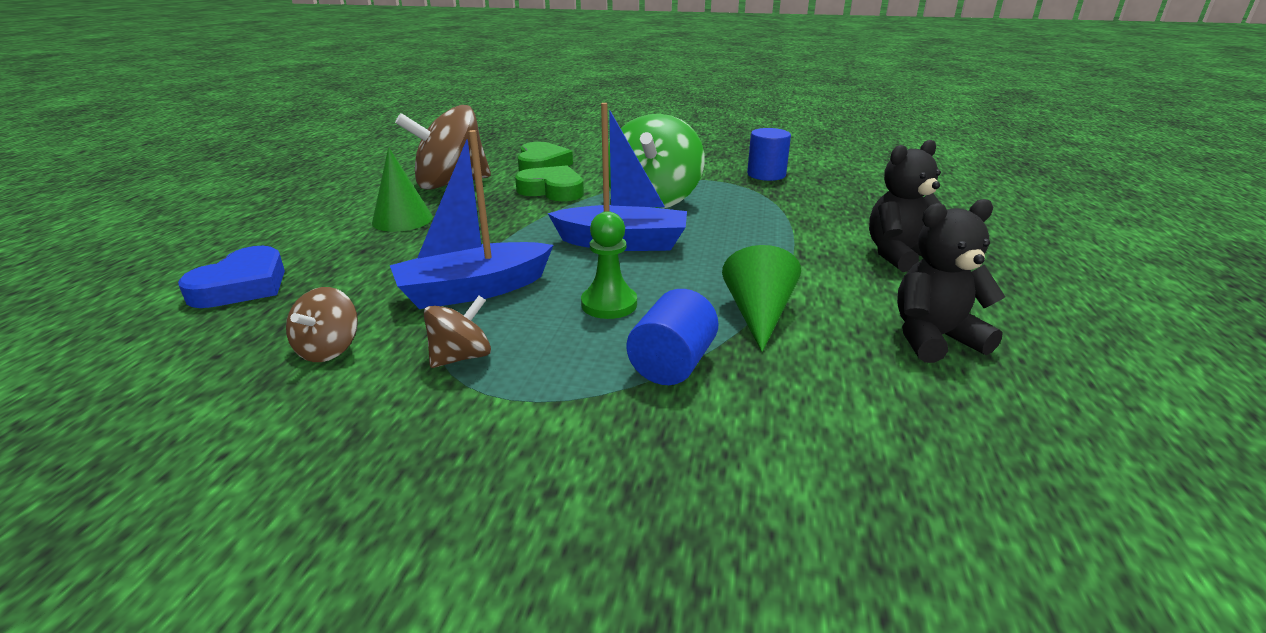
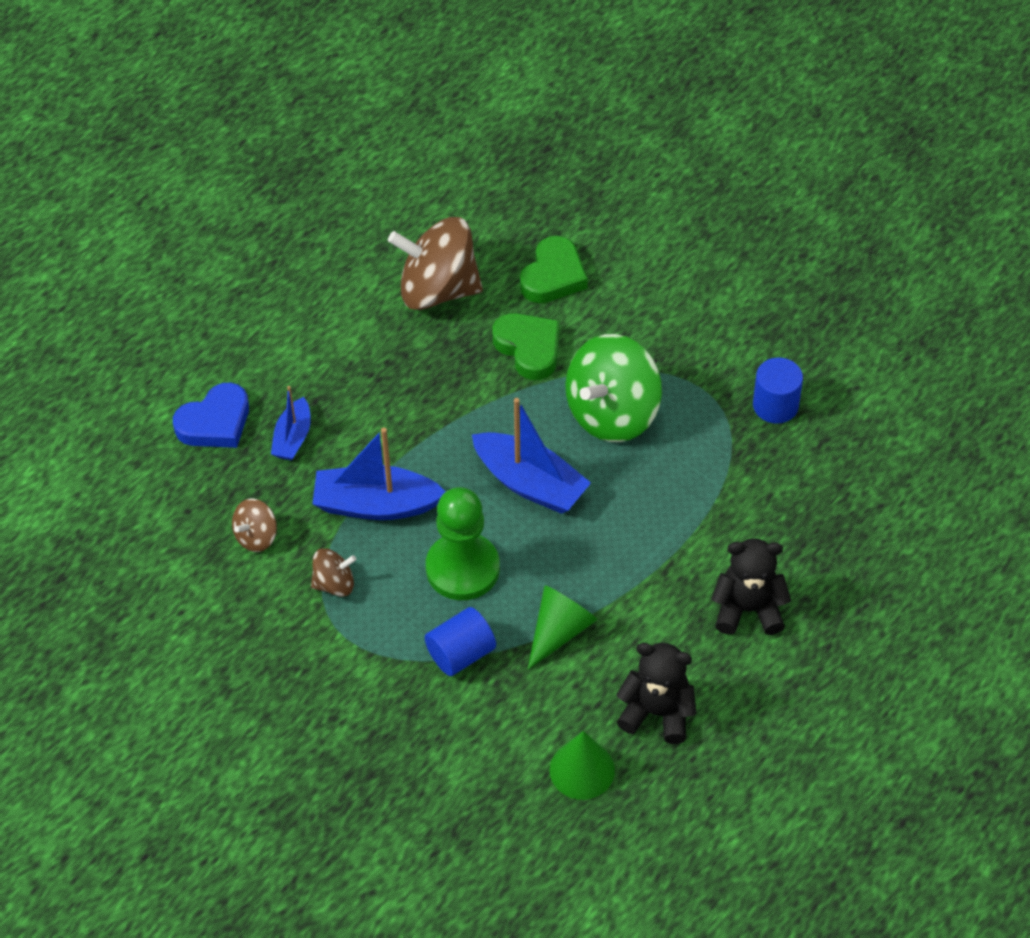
camera: 30 degrees right, 25 degrees up
(347, 274) = (293, 438): none -> blue boat
(402, 220) = (364, 355): green cone -> green cone (582, 770)
(609, 304) = (462, 568): green pawn -> green pawn, size x1.62

